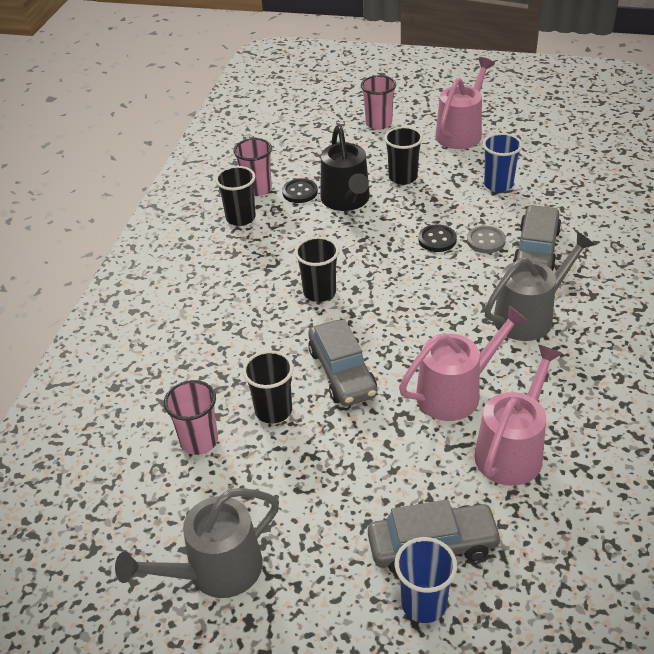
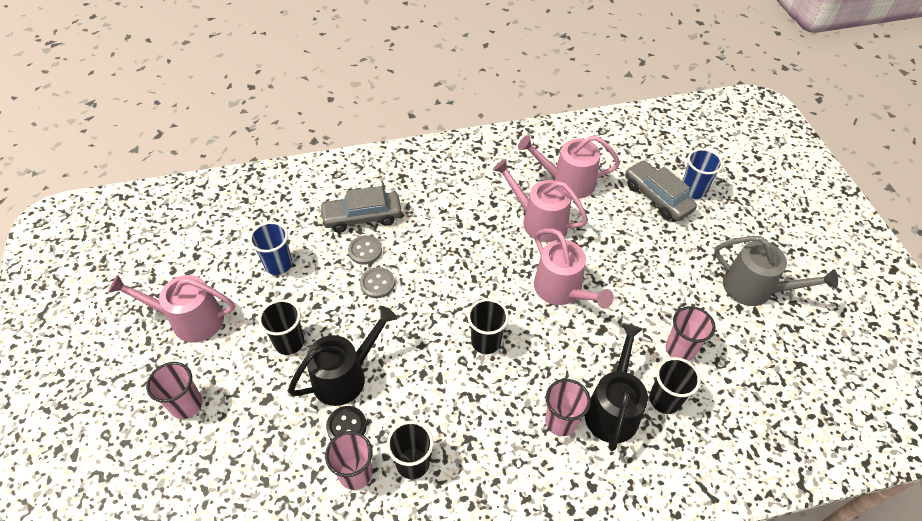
camera: 120 degrees left, 10 degrees up
(183, 354) = (612, 409): none -> black watering can
(202, 313) = (561, 421): none -> pink cup
(273, 411) = (623, 316): black cup -> black cup (664, 400)
(342, 372) = (562, 290): grey car -> pink watering can
(437, 240) = (377, 283): black button -> grey button
(529, 316) = (443, 203): grey watering can -> none

